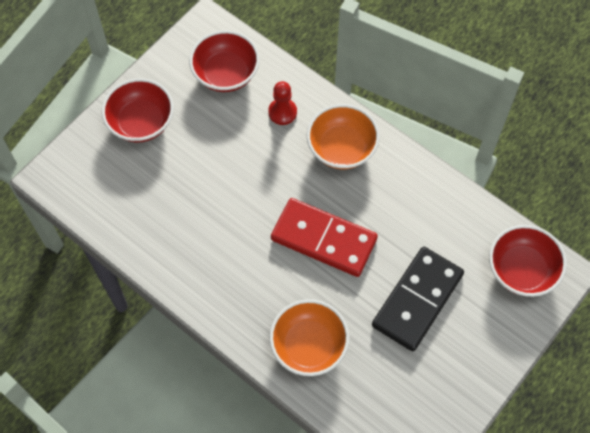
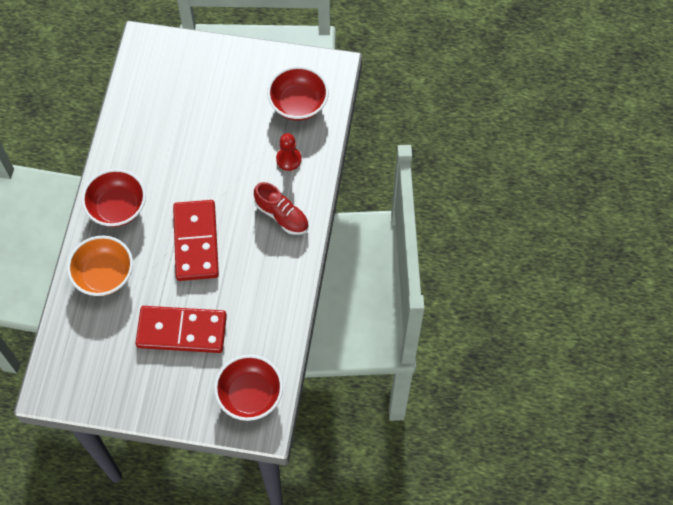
camera: 60 degrees right, 0 degrees up
(141, 122) = (222, 72): red bowl -> red bowl (117, 208)
(341, 148) = (282, 215): orange bowl -> red shoe
(417, 300) = (182, 331): black domino -> red domino

